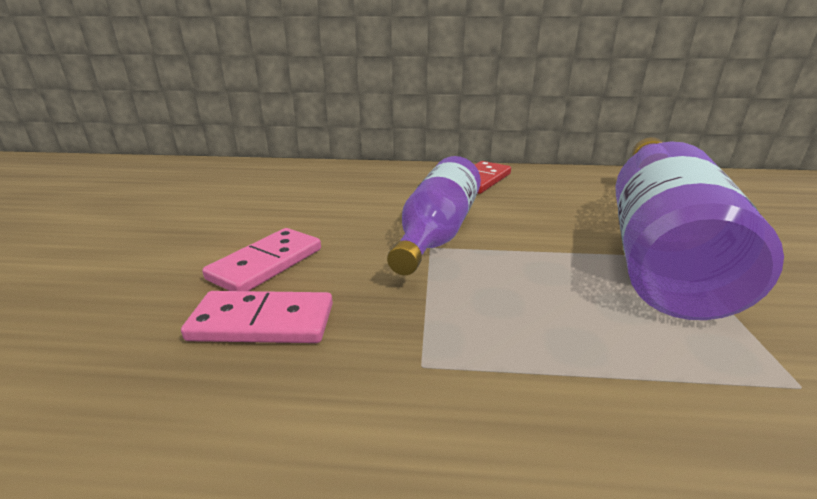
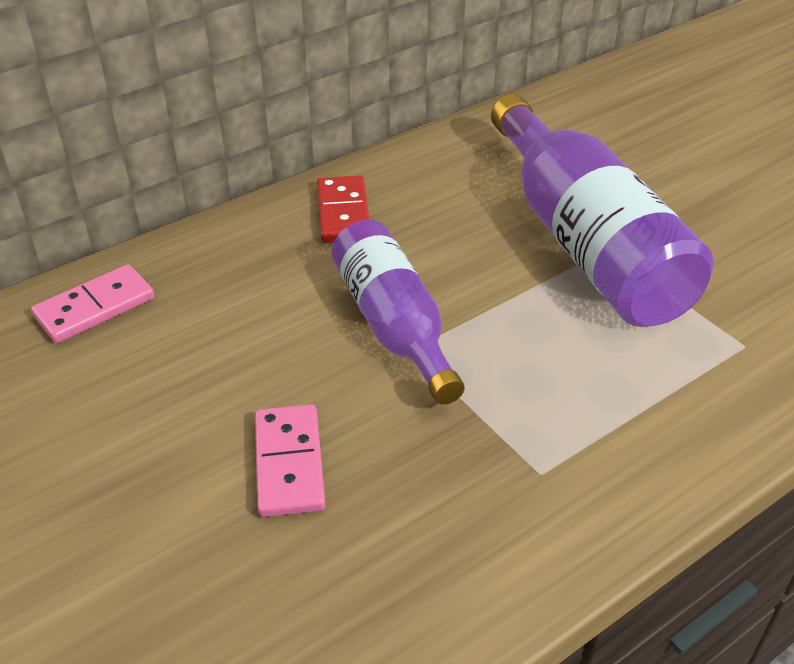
camera: 40 degrees left, 15 degrees up
(262, 322) = (383, 520): pink domino -> pink domino (95, 308)

